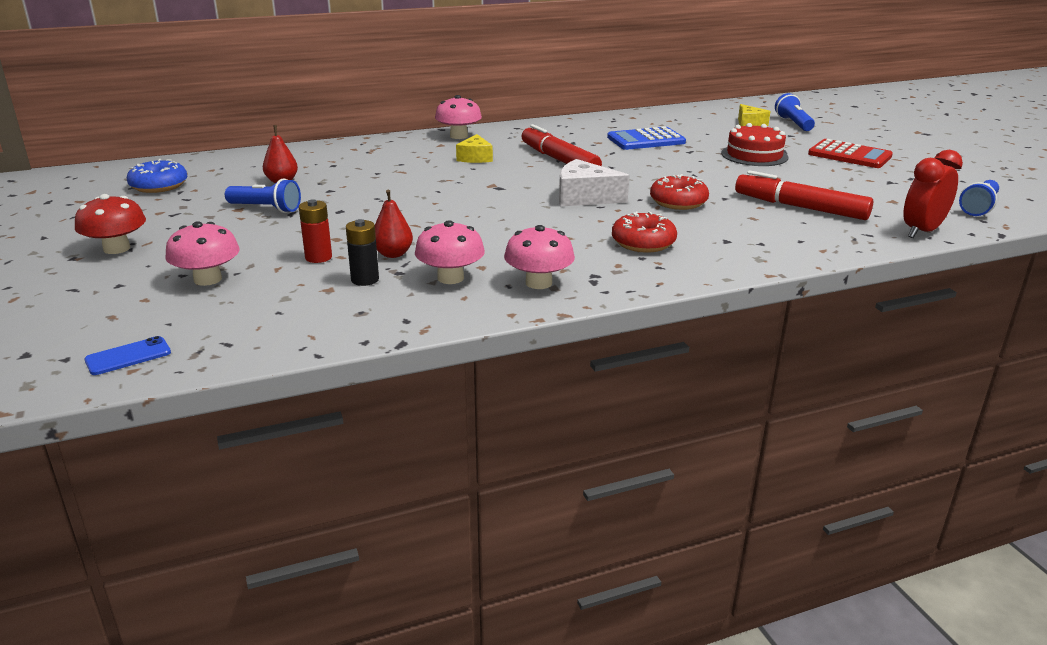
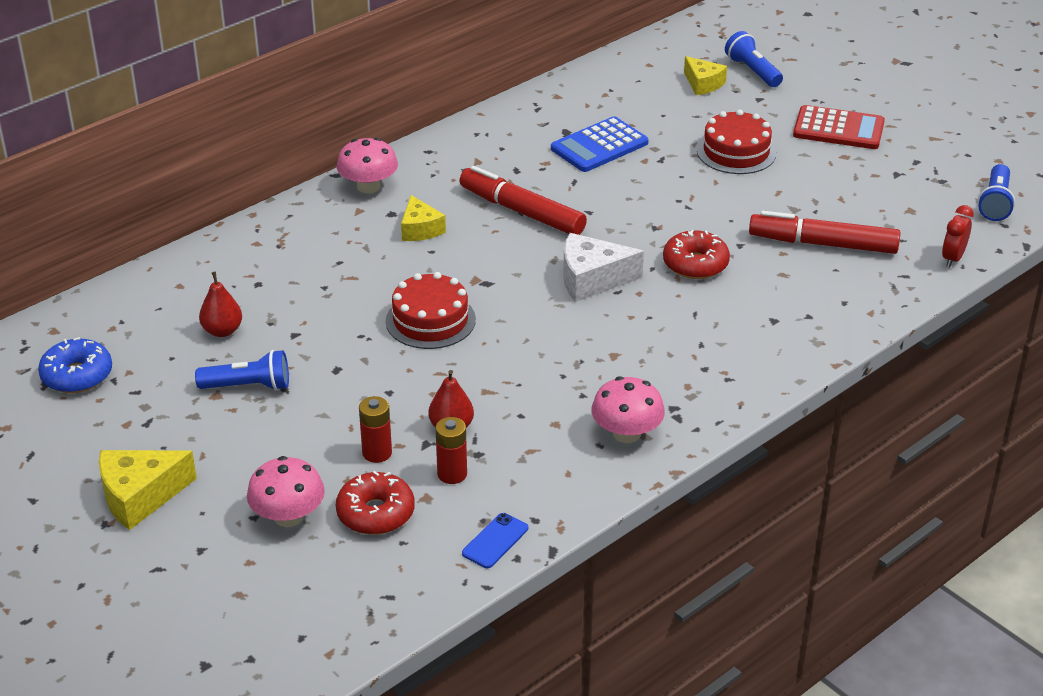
camera: 20 degrees left, 10 degrees up
(117, 248) = (140, 496): red mushroom -> yellow cheese
(128, 356) = (309, 638): blue phone -> blue phone (495, 541)
(365, 280) = (452, 474): black battery -> red battery
(437, 198) = (430, 320): none -> red cake
(450, 278) = (536, 449): pink mushroom -> none
(643, 243) = (694, 344): red donut -> red donut (375, 513)
(922, 231) = (952, 258): red clock -> red clock, size x0.65

